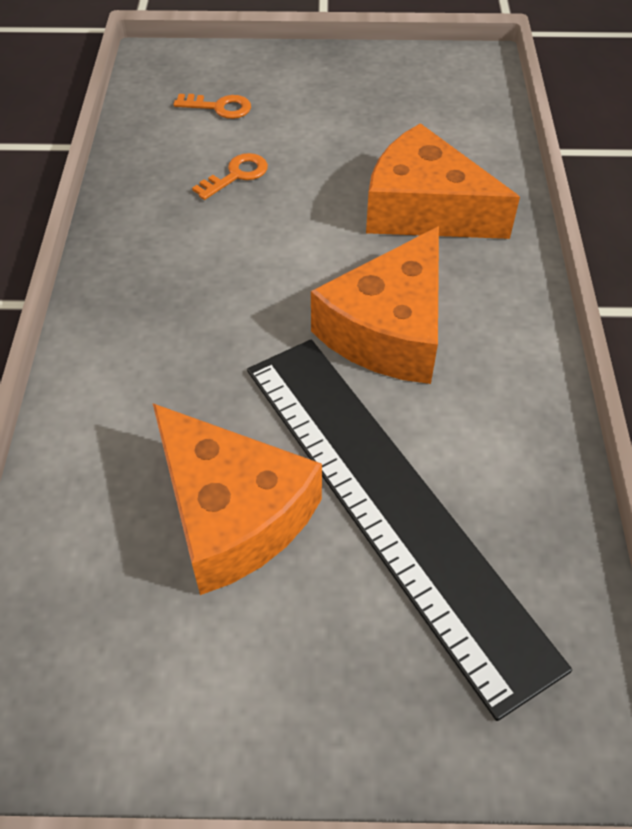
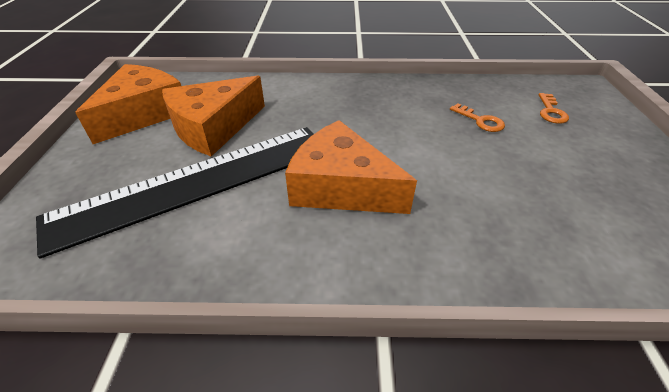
camera: 90 degrees right, 10 degrees down
(425, 209) = (481, 213): orange cheese -> orange cheese (144, 114)

